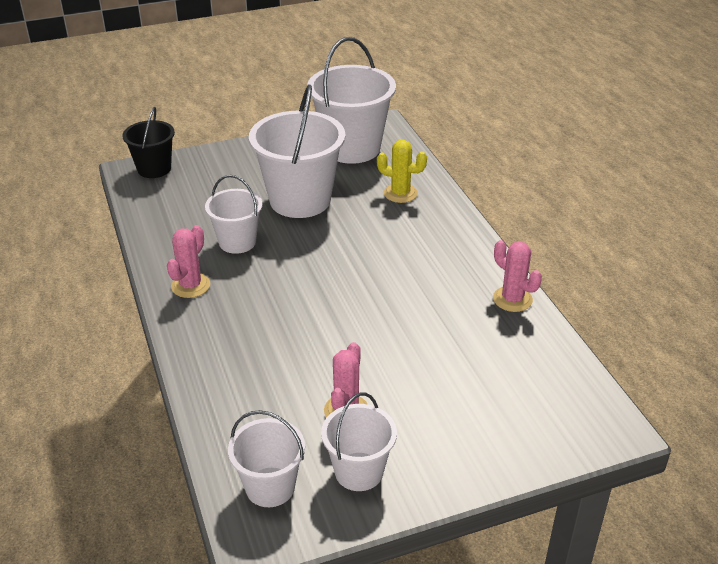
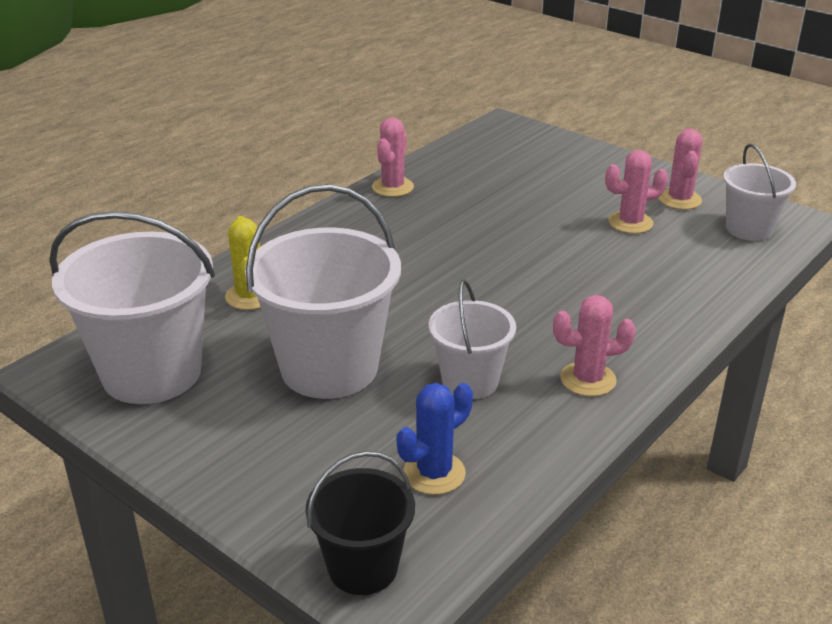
camera: 120 degrees left, 5 degrees down
(184, 205) = (434, 473): none -> blue cactus
(359, 471) = (679, 199): white bucket -> pink cactus

